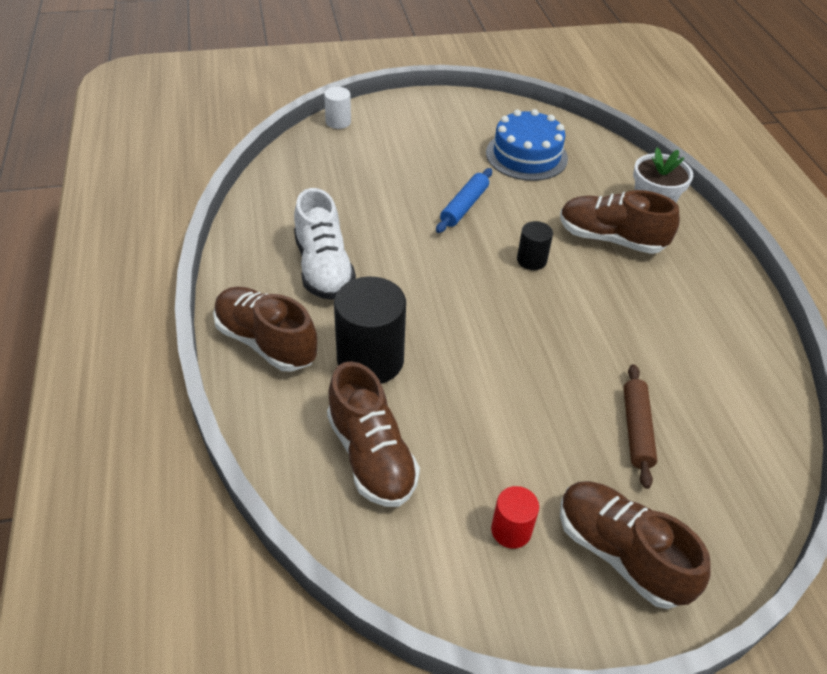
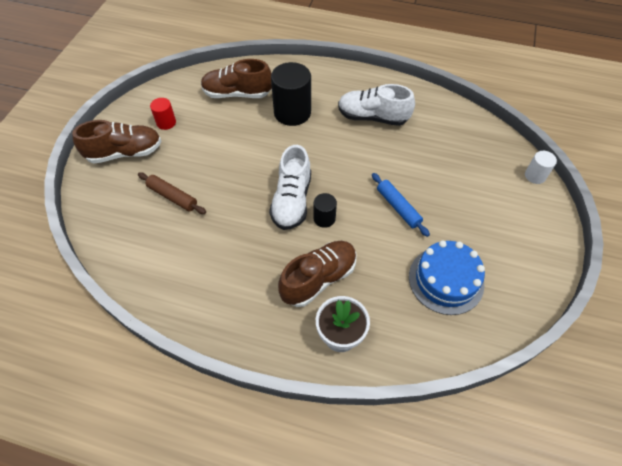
camera: 120 degrees right, 10 degrees up
(266, 342) = (329, 80): brown shoe -> none
(531, 298) = (292, 201): none -> white shoe

